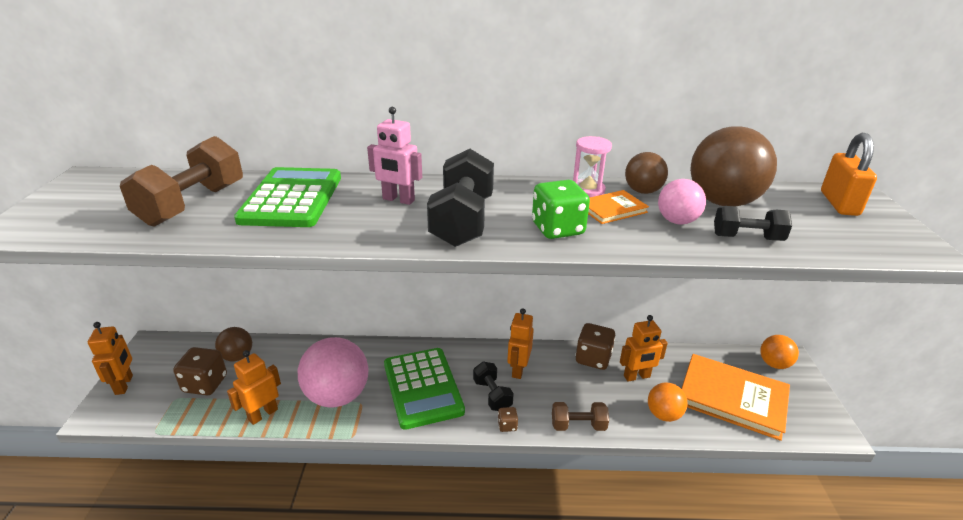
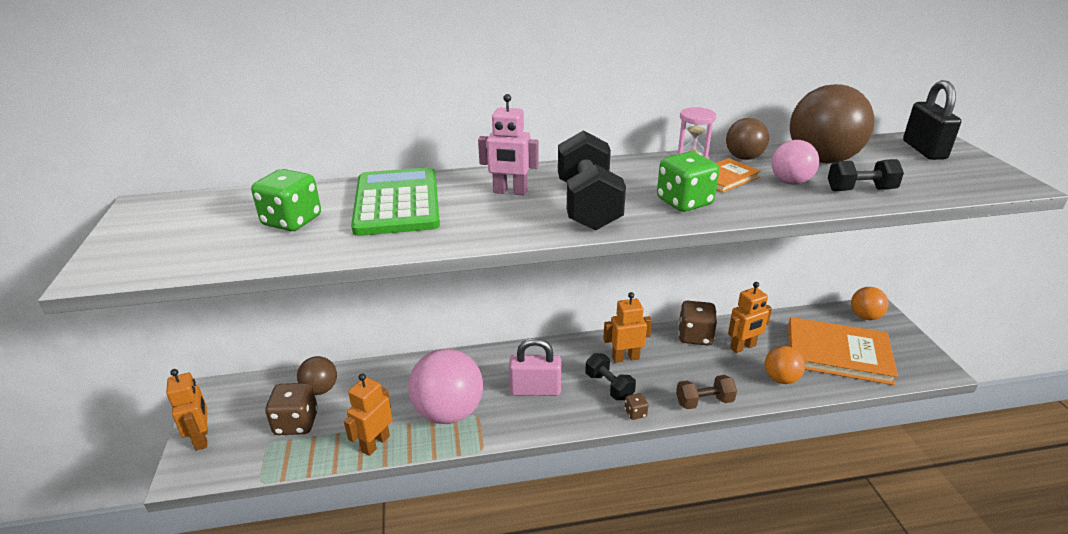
camera: 10 degrees left, 0 degrees up
(193, 204) = (292, 221): brown dumbbell -> green dice
(422, 388) = (535, 390): green calculator -> pink padlock
(518, 369) = (625, 358): orange robot -> orange robot turned 75 degrees clockwise
(839, 203) = (924, 150): orange padlock -> black padlock

